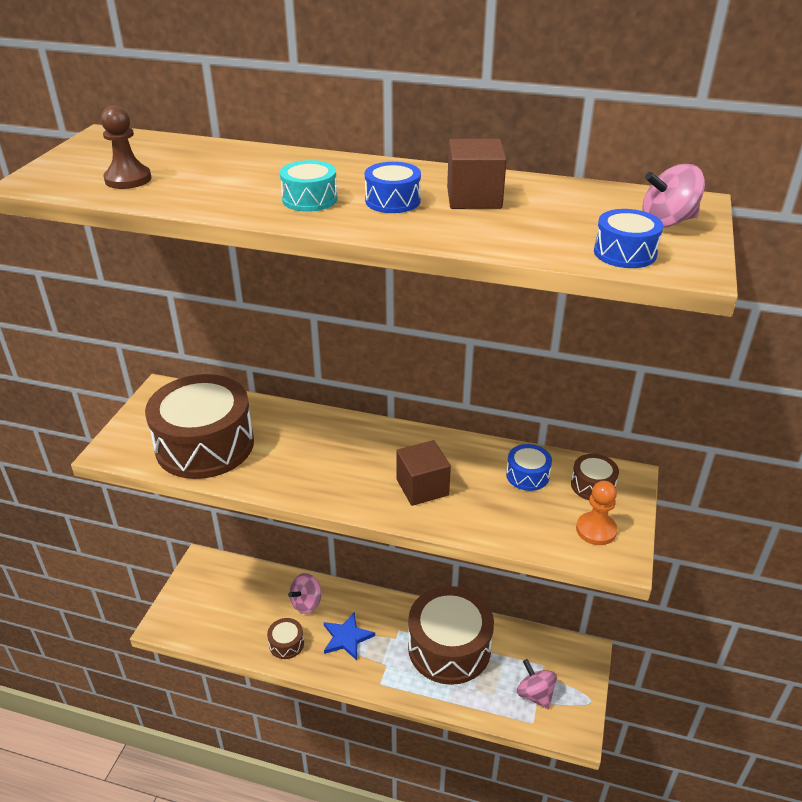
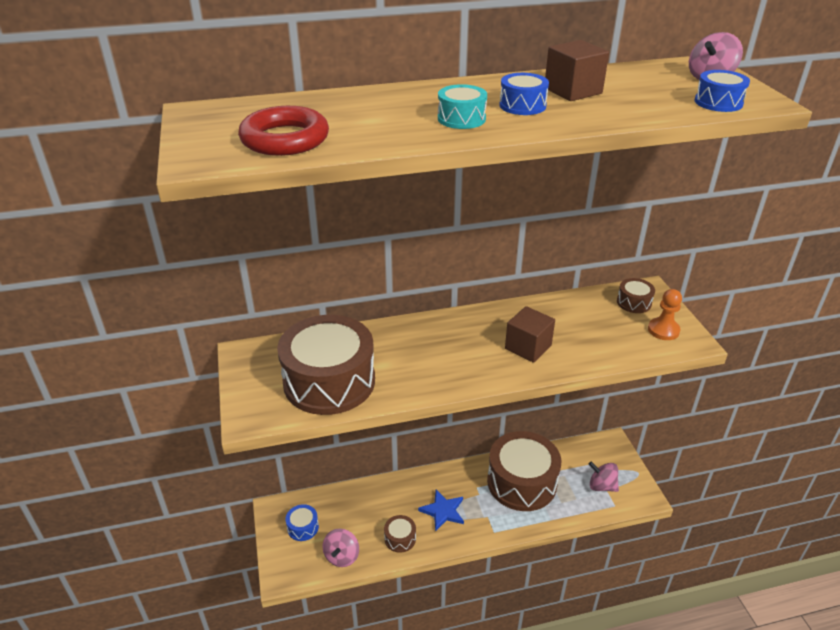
camera: 30 degrees left, 0 degrees up
(128, 179) = (285, 139): brown pawn -> red ring
(306, 603) = (391, 500): pink spinning top -> pink spinning top (342, 556)
(527, 475) = (588, 311): blue drum -> blue drum (303, 527)

